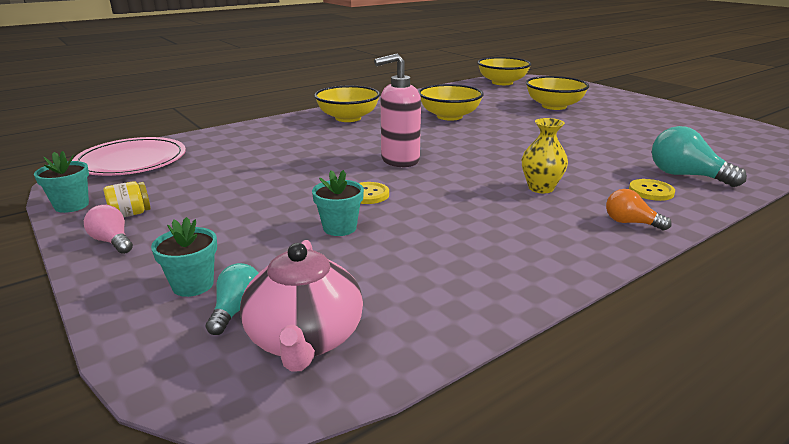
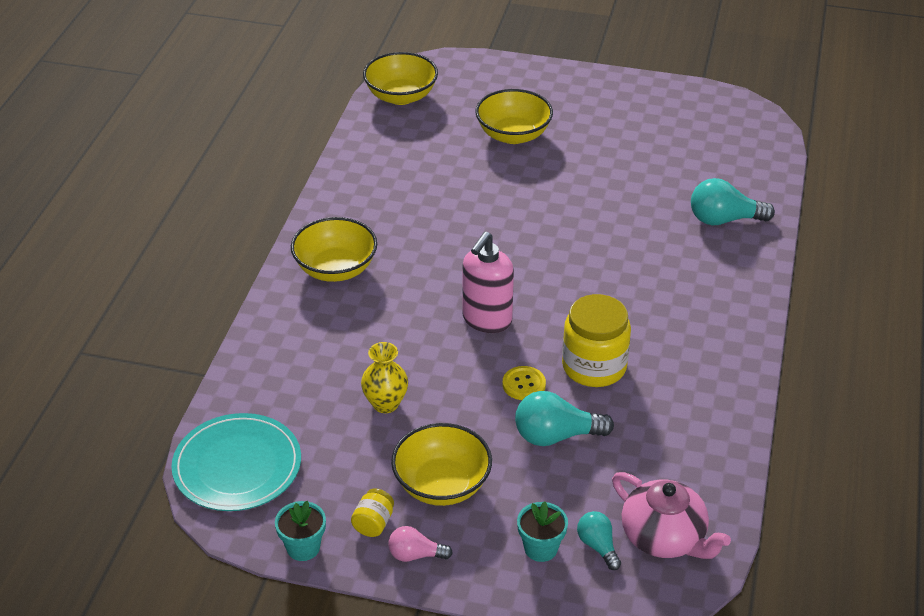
camera: 40 degrees left, 15 degrees up
(132, 161) = (237, 466): pink plate -> turquoise plate
(339, 228) = (556, 436): turquoise flower pot -> turquoise light bulb
(440, 206) = (594, 366): none -> yellow jar
(449, 116) = (435, 211): yellow bowl -> yellow bowl (442, 485)
(540, 188) = (640, 298): yellow vase -> yellow vase (385, 404)
(630, 223) = (736, 310): orange light bulb -> none
(651, 191) = (717, 258): yellow button -> none

